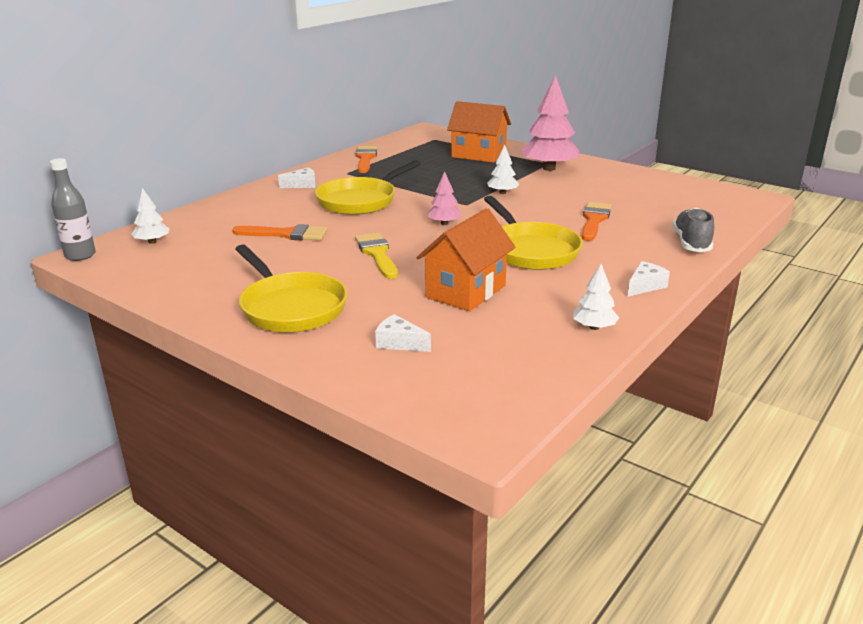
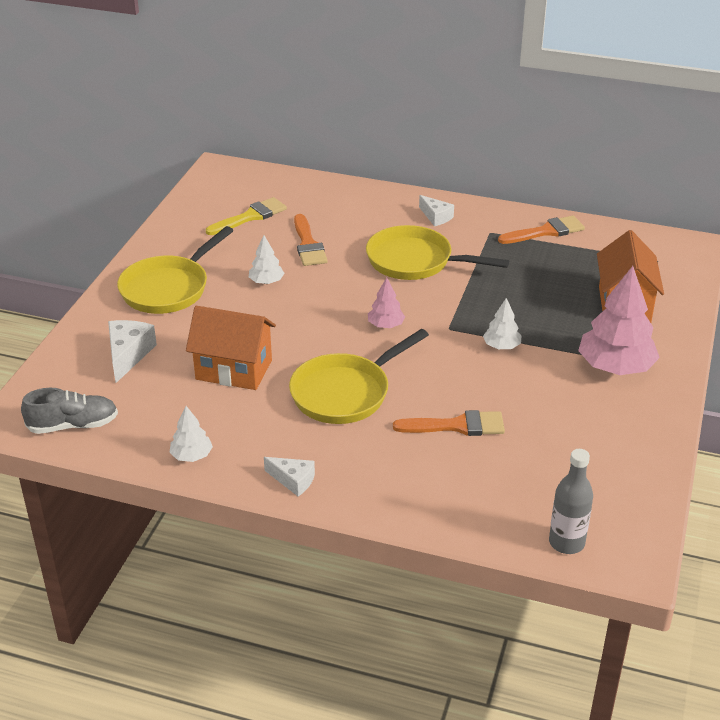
camera: 70 degrees right, 10 degrees up
(80, 255) = (217, 168): grey bottle -> grey bottle (566, 542)
(152, 241) = (258, 188): white tree -> white tree (266, 282)
(377, 254) = (290, 303): yellow brush -> yellow brush (250, 217)
(399, 343) = (128, 355): white cheese -> white cheese, size x1.52
(691, 243) = (428, 508): grey shoe -> grey shoe (73, 425)

